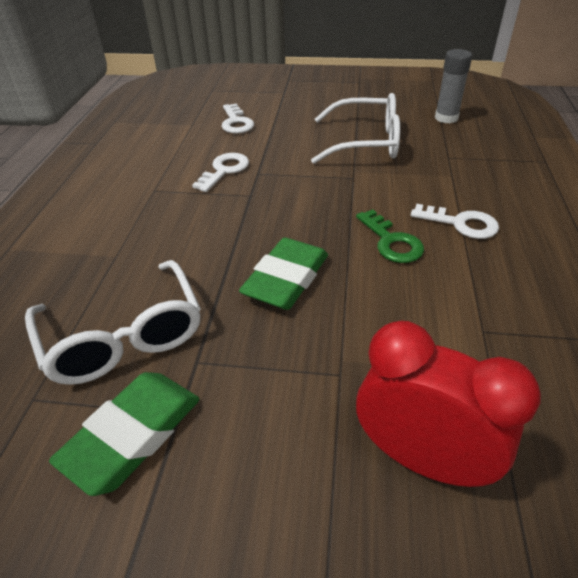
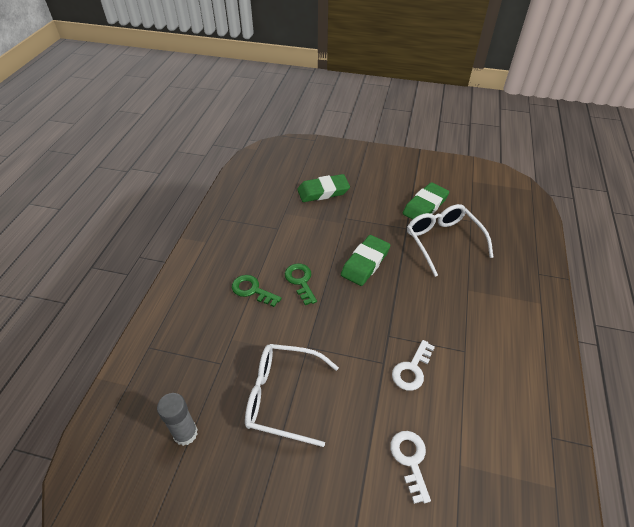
camera: 175 degrees left, 5 degrees up
(421, 458) = (323, 191): red clock -> green eraser
(461, 224) = (252, 290): white key -> green key

